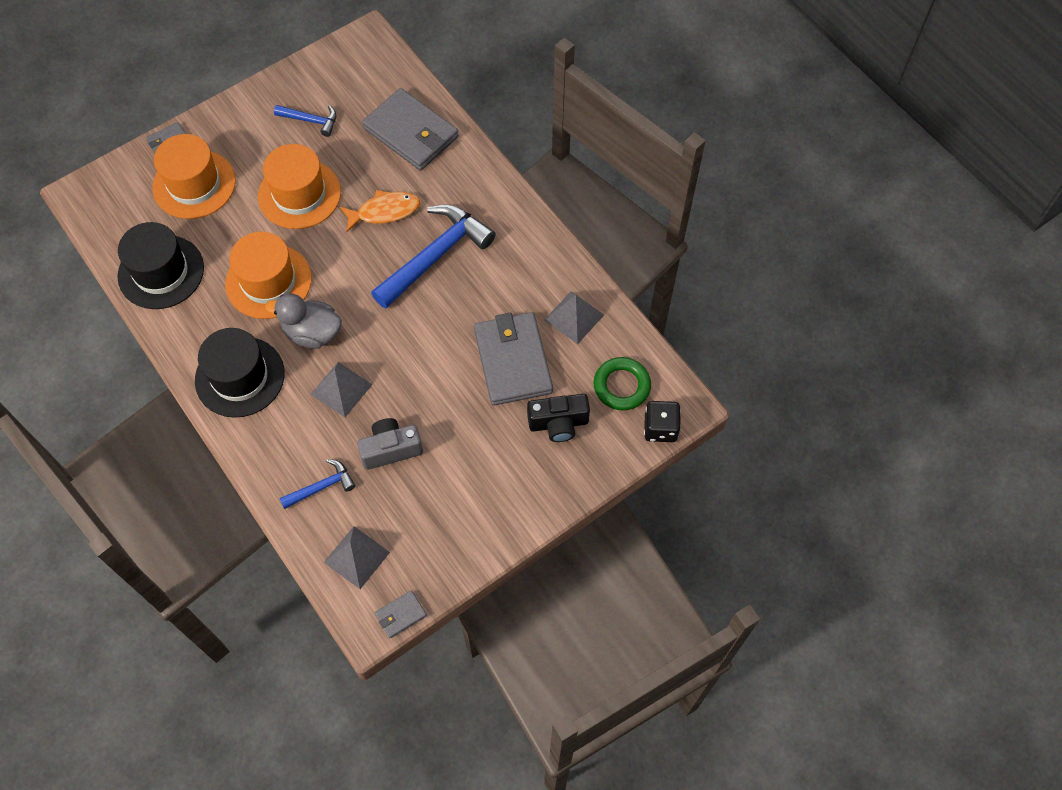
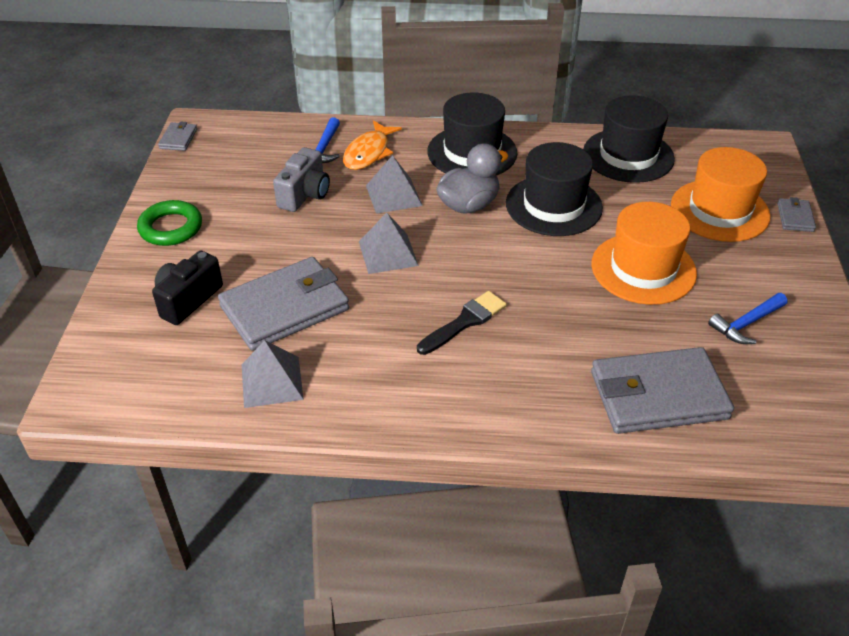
camera: 130 degrees right, 20 degrees down
(268, 281) = (553, 205): orange hat -> black hat
(356, 557) = (247, 140): grey pyramid -> grey pyramid (388, 253)
(385, 211) = (561, 315): orange fish -> orange fish (368, 153)
(435, 256) = (464, 322): blue hammer -> black brush
(513, 361) = (285, 308): grey wallet -> grey wallet turned 60 degrees counterclockwise
(621, 386) = (158, 367): green ring -> green ring (171, 228)
(660, 428) = (82, 365): black dice -> none

